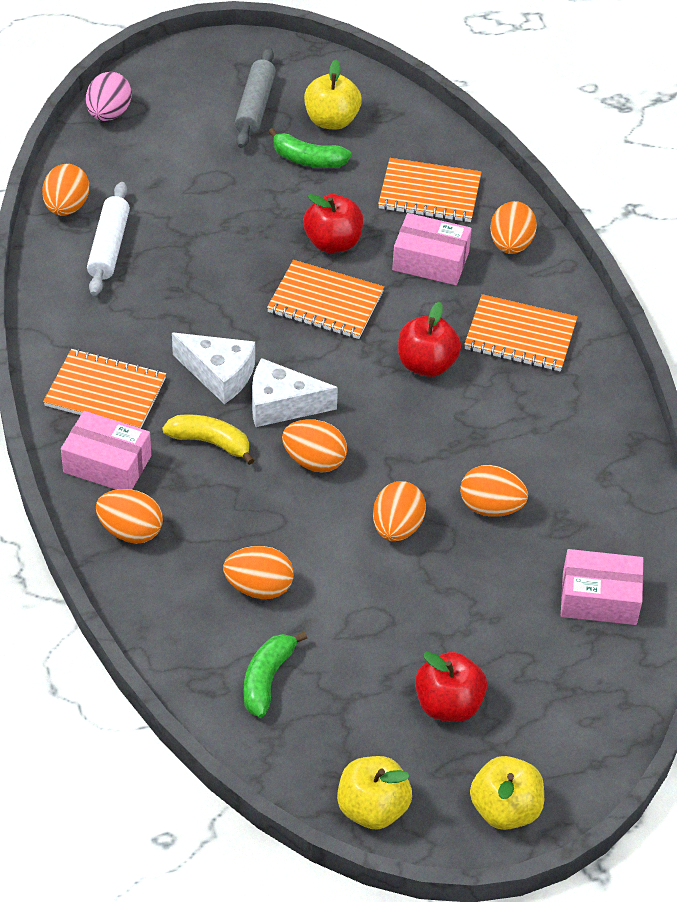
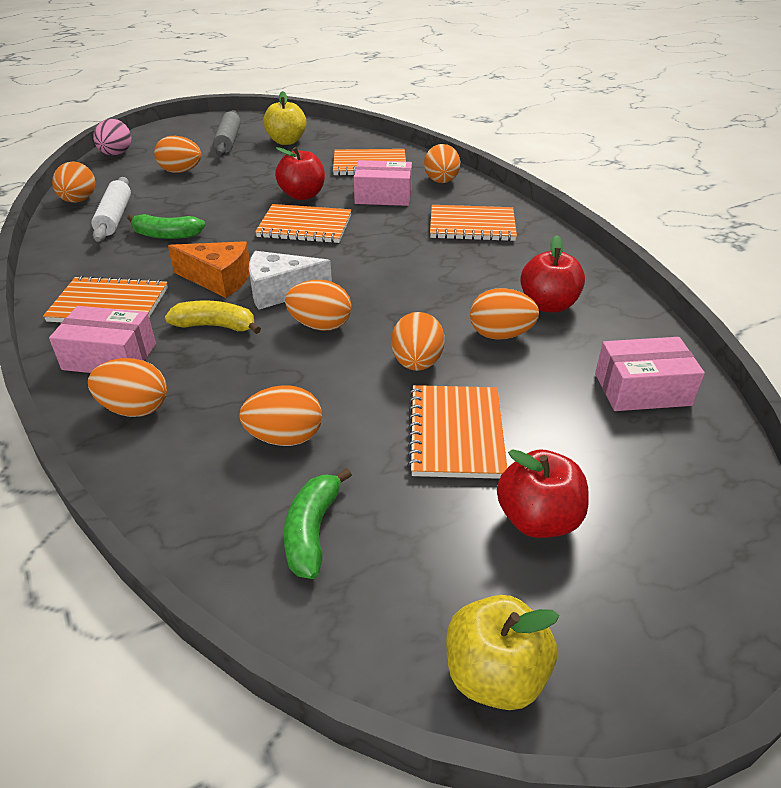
camera: 10 degrees left, 10 degrees down
(189, 166) = (181, 171): none -> orange egg
(219, 375) = (218, 279): white cheese -> orange cheese
(308, 159) = (273, 159): green banana -> green banana (166, 235)
(409, 612) = (456, 433): none -> orange notebook
(426, 364) = (402, 251): red apple -> red apple (548, 305)
(505, 809) = (667, 636): yellow apple -> none

